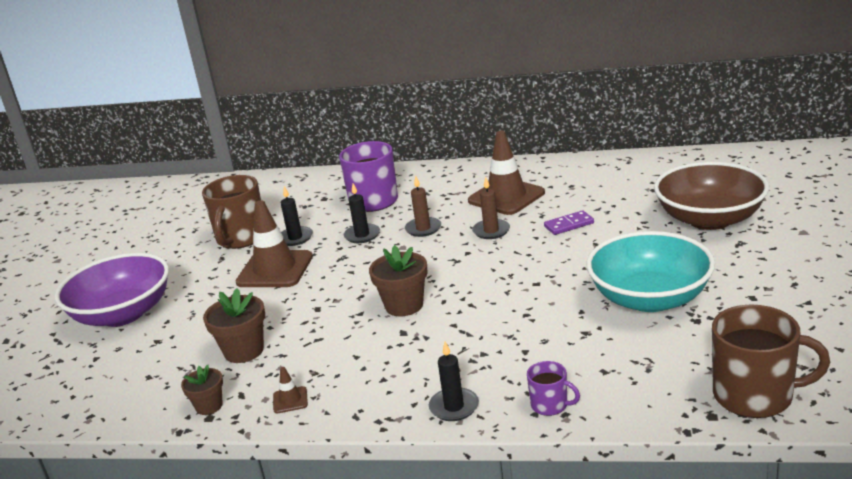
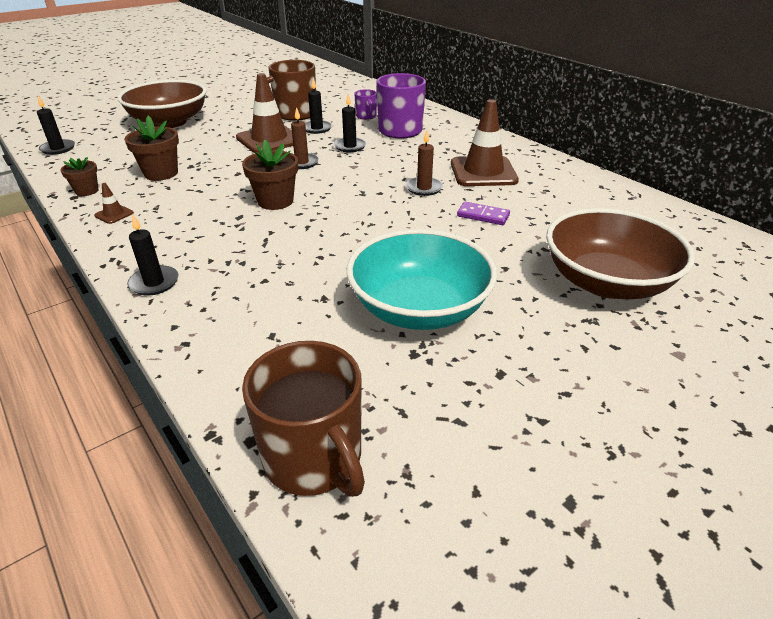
camera: 40 degrees right, 10 degrees up
(59, 404) = (58, 149): none -> black candle
(123, 314) = (169, 122): purple bowl -> brown bowl
(423, 229) = (389, 162): brown candle -> brown candle (302, 163)
(550, 405) = (192, 329): purple mug -> purple mug (366, 116)

